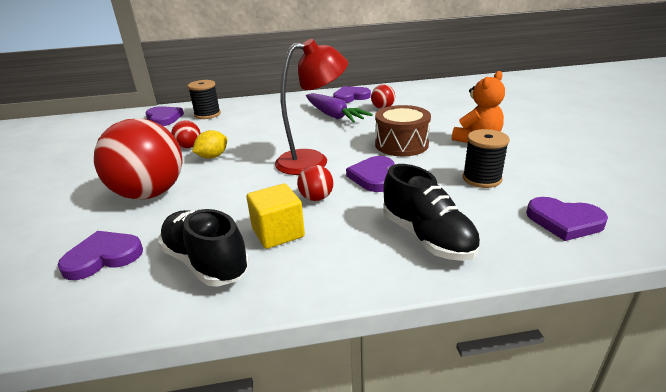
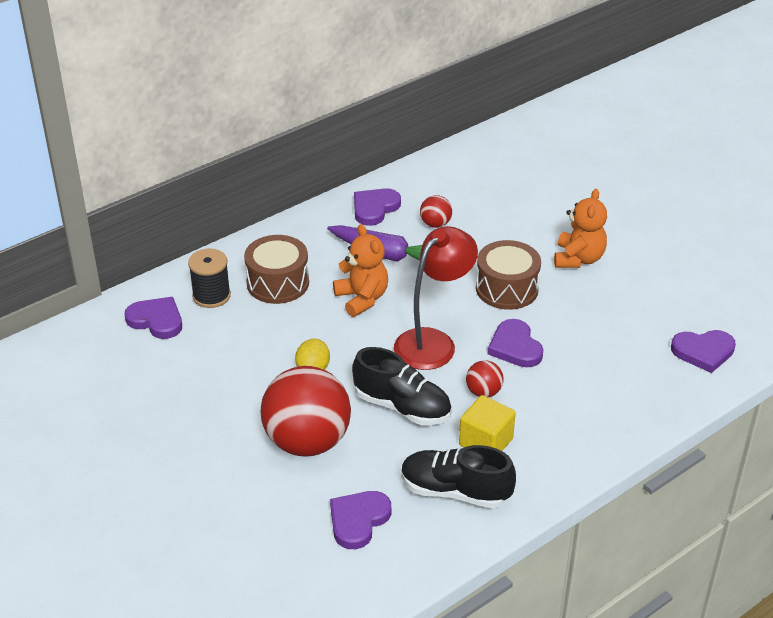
camera: 30 degrees left, 10 degrees up
(189, 147) = (263, 363): red ball -> none
(251, 116) = (278, 283): none -> brown drum
(292, 131) = (362, 298): none -> orange teddy bear
(427, 237) = (610, 404): black shoe -> black shoe (402, 407)
(481, 179) = (615, 319): black spool -> none

